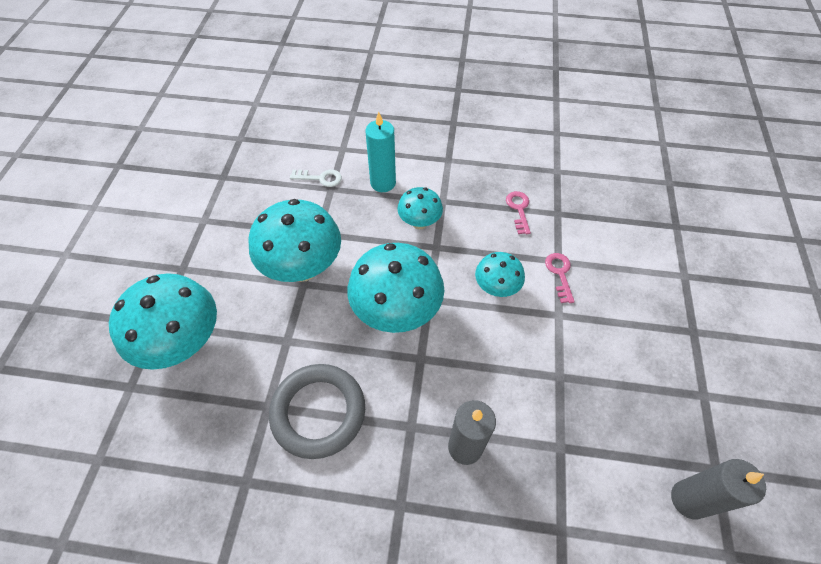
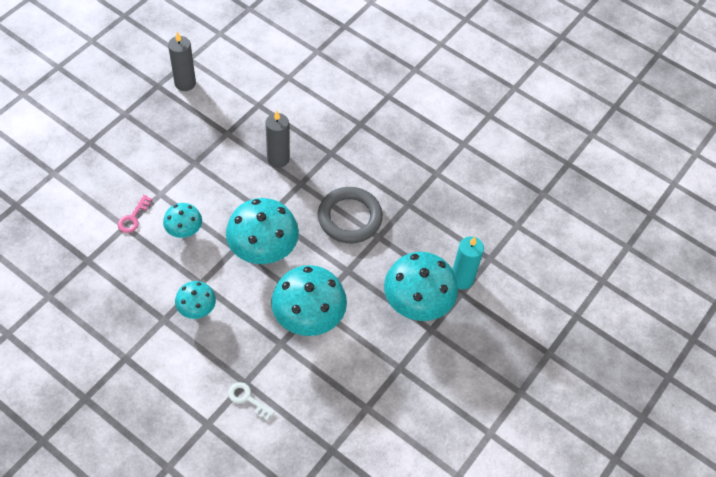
camera: 155 degrees left, 0 degrees up
(383, 183) = (198, 364): turquoise candle -> turquoise candle (461, 279)
(519, 209) = (113, 279): pink key -> none

